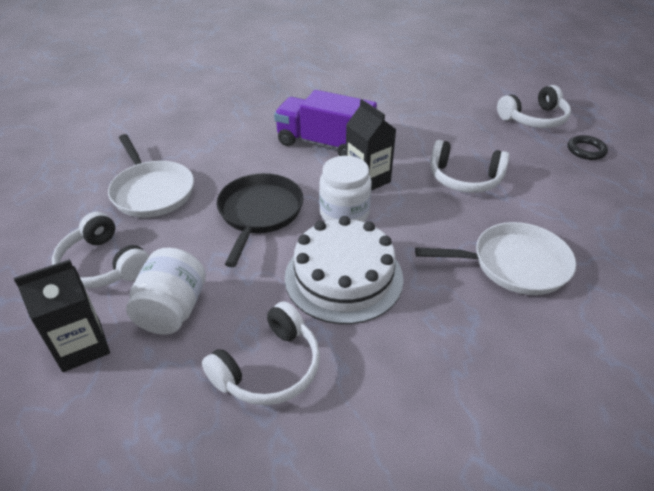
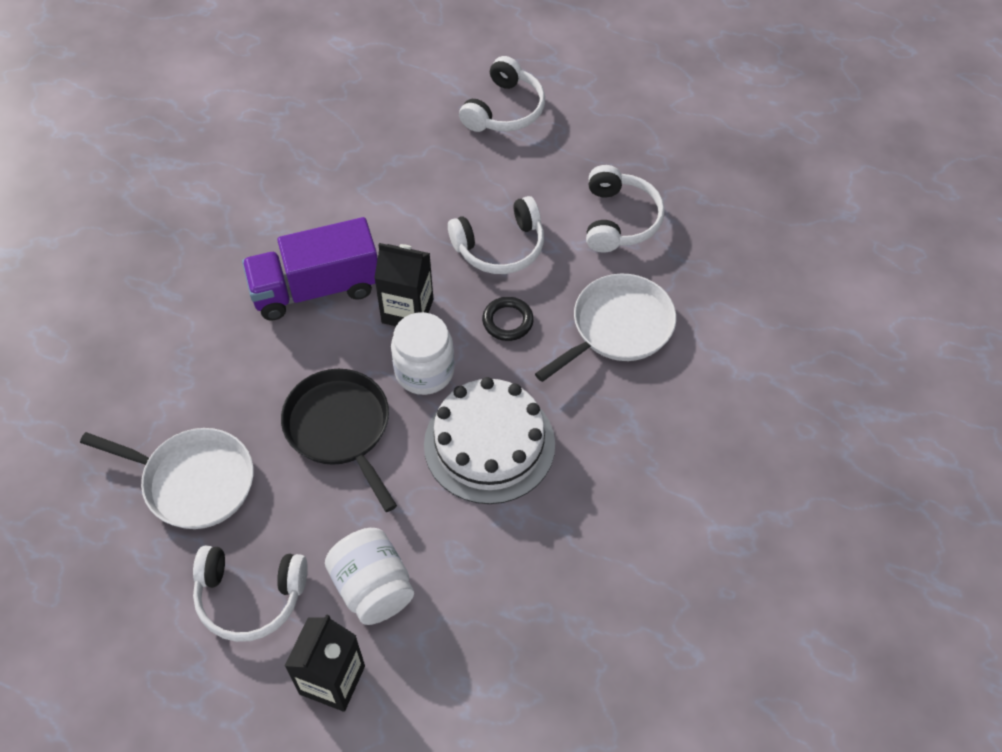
camera: 40 degrees left, 15 degrees up
(269, 368) = (509, 574): white headphones -> white headphones (619, 220)
(586, 150) = (585, 131): black ring -> black ring (507, 321)

